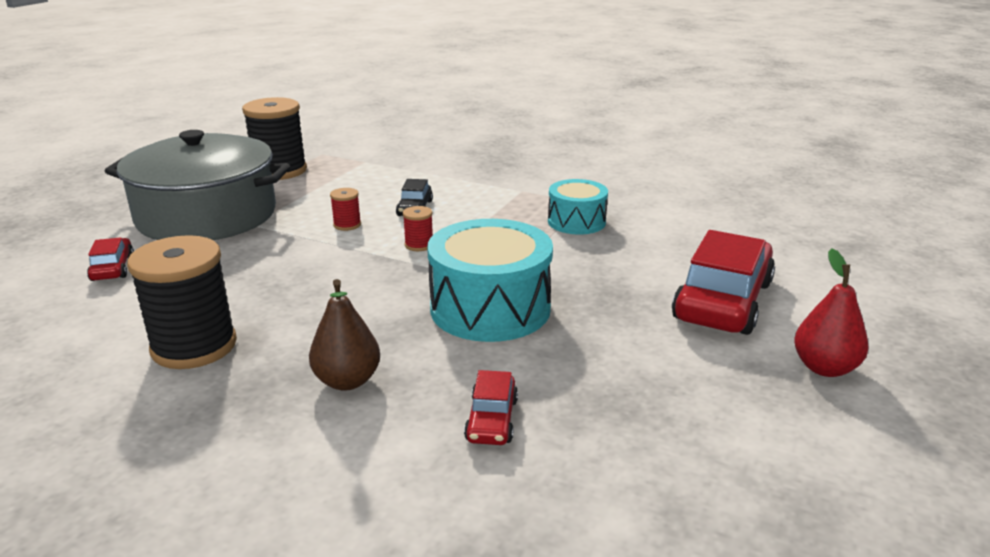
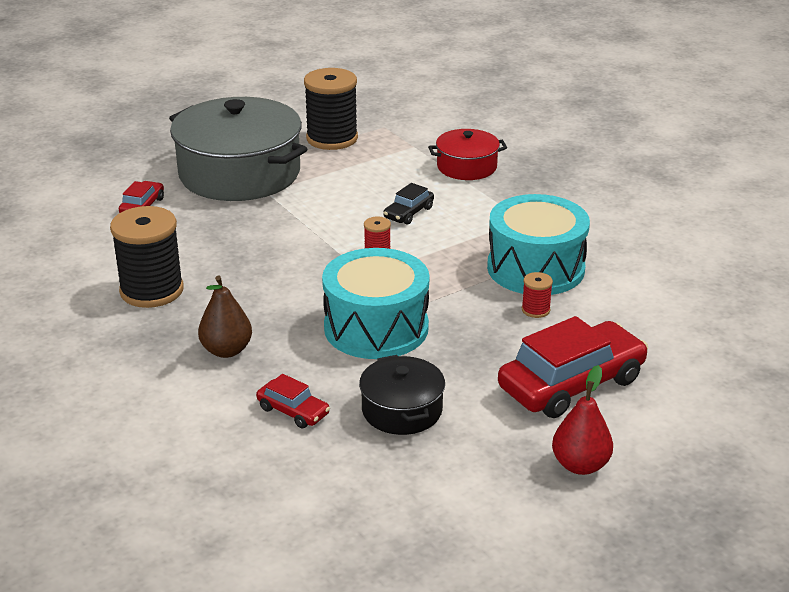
camera: 30 degrees right, 5 degrees up
(347, 225) = (338, 214): red spool -> red spool (535, 310)
(429, 166) = (467, 167): none -> red pot
(491, 420) = (293, 411): red car -> red car turned 90 degrees counterclockwise
(576, 222) = (535, 268): turquoise drum -> turquoise drum, size x1.68
(604, 377) = (402, 410): none -> black pot

